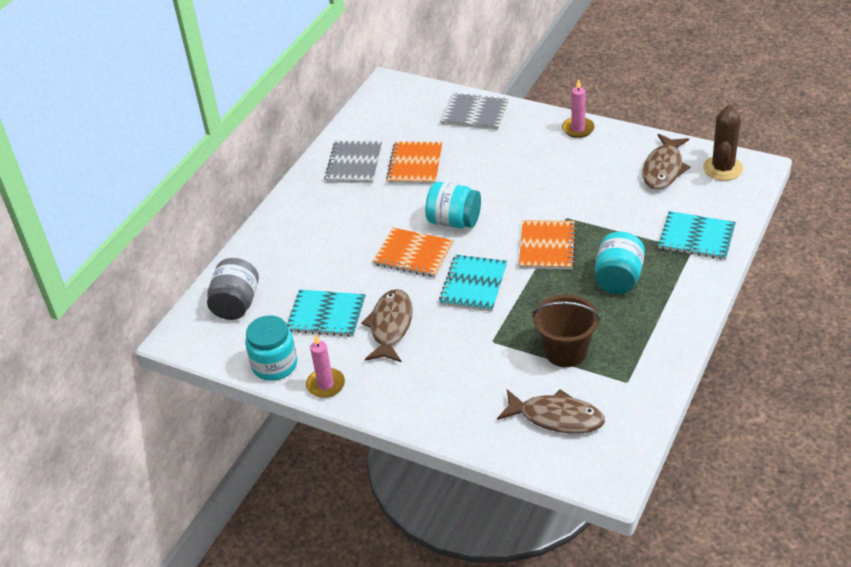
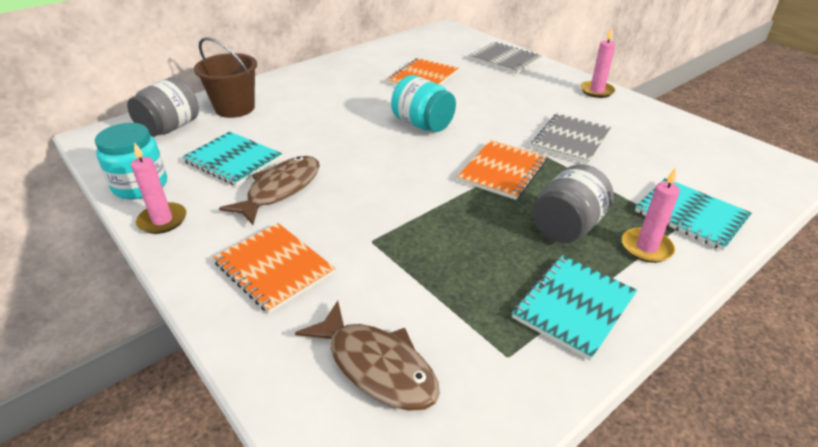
camera: 20 degrees right, 5 degrees down
(354, 164) = (372, 65): grey notebook -> grey notebook (570, 140)
(413, 254) = (361, 138): orange notebook -> orange notebook (274, 268)
(473, 284) = (397, 180): turquoise notebook -> turquoise notebook (573, 306)
(566, 351) = (449, 284): brown bucket -> brown bucket (235, 108)
(618, 279) = (567, 227): turquoise jar -> grey jar
(663, 169) = (675, 142): brown fish -> none
(677, 275) = (646, 247): none -> pink candle
(722, 168) = (750, 160): brown cactus -> none

